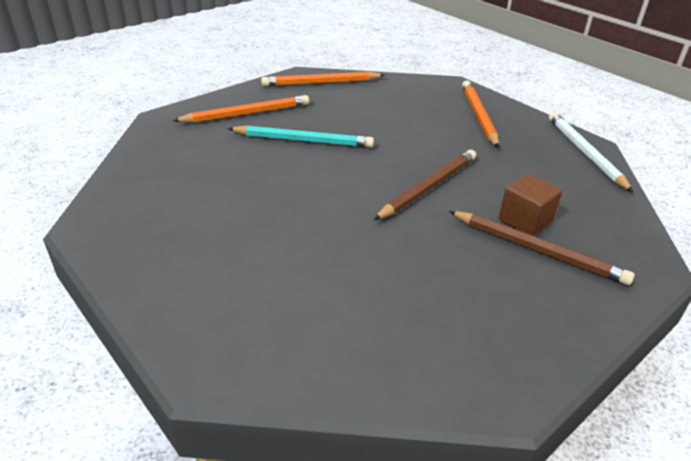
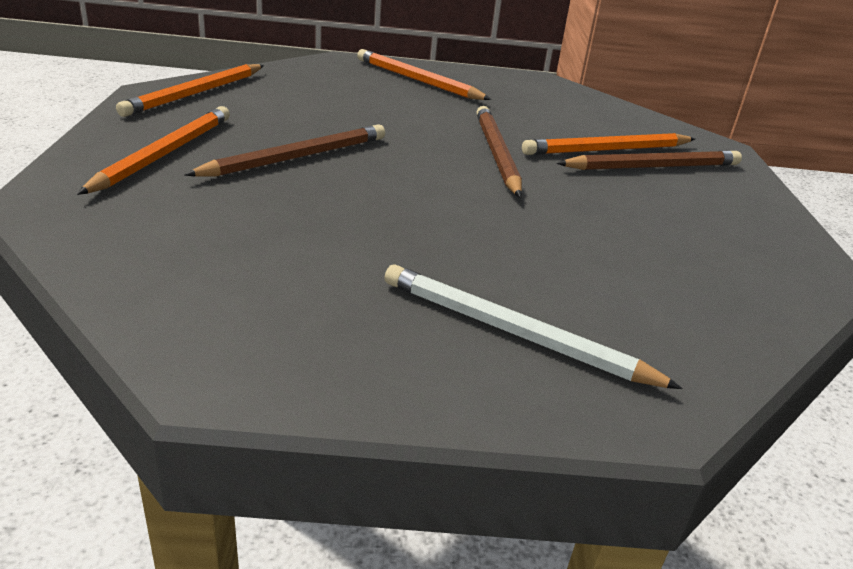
camera: 50 degrees left, 5 degrees down
(303, 140) = (296, 157): turquoise pencil -> brown pencil
(525, 221) = (607, 150): brown cube -> orange pencil
(585, 153) = (546, 85): white pencil -> white pencil (514, 332)

